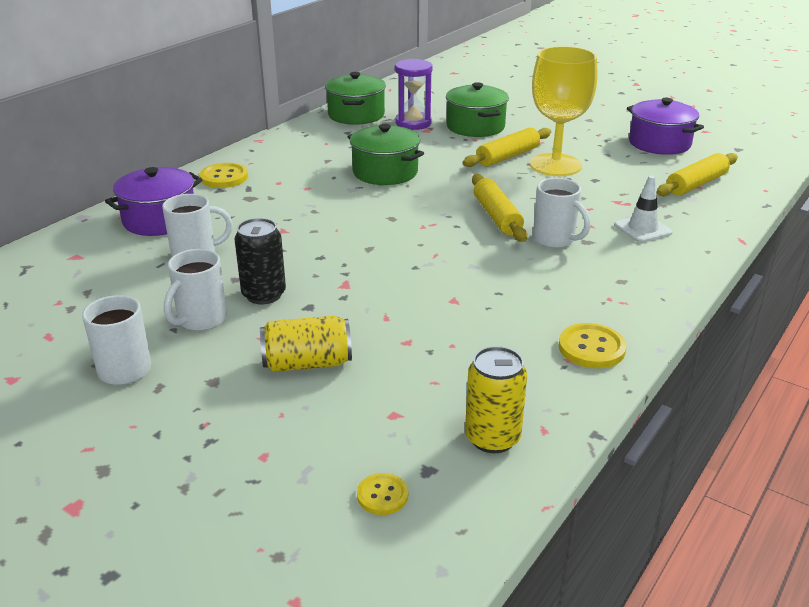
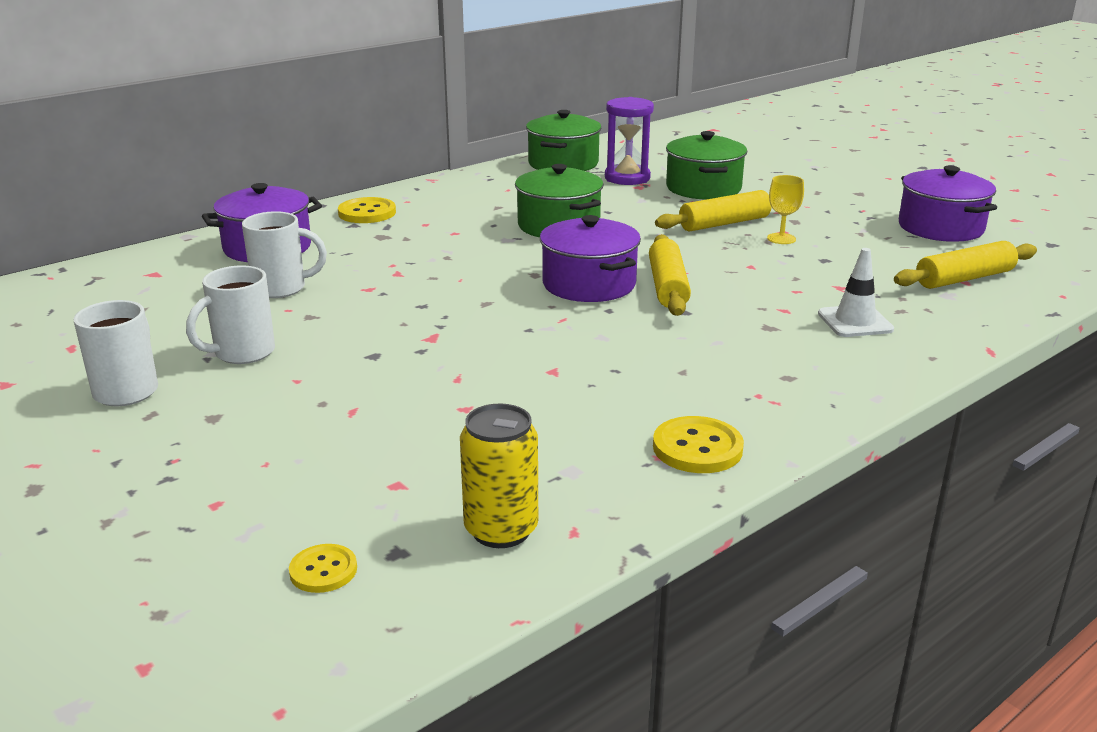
camera: 15 degrees right, 5 degrees down
(264, 295) = (330, 336): black can -> none
(307, 363) = (331, 414): yellow can -> none
(438, 222) = (589, 284): none -> purple pot
(555, 165) = (781, 239): yellow goblet -> yellow goblet, size x0.42
(555, 240) = (727, 321): white mug -> none

